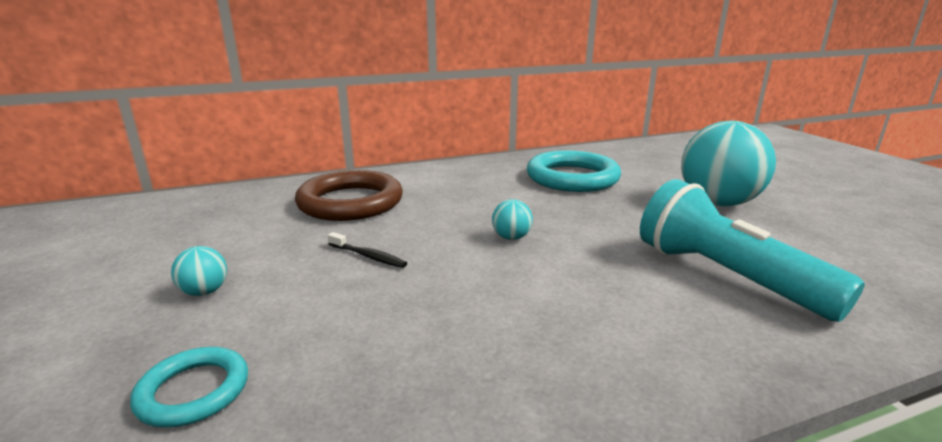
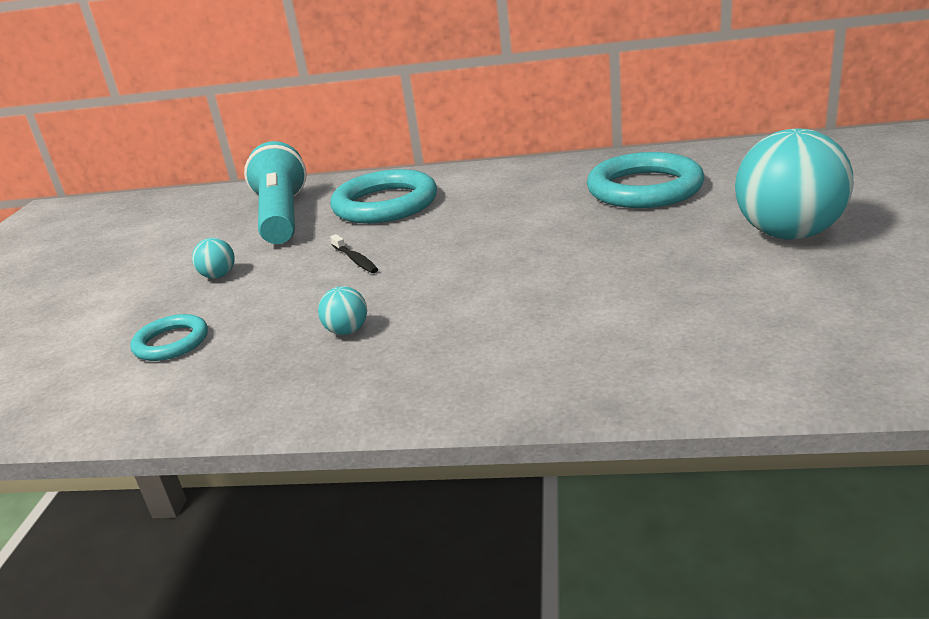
camera: 30 degrees right, 5 degrees up
(350, 202) = (385, 204): brown ring -> turquoise ring
(511, 237) = (497, 254): turquoise ball -> turquoise ball (347, 331)
(726, 277) = (668, 318): turquoise flashlight -> turquoise flashlight (282, 217)

